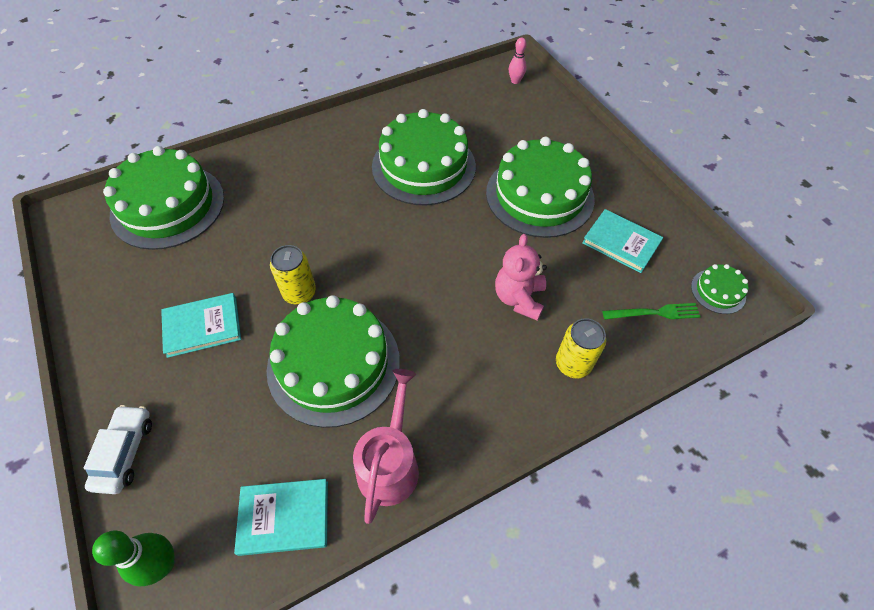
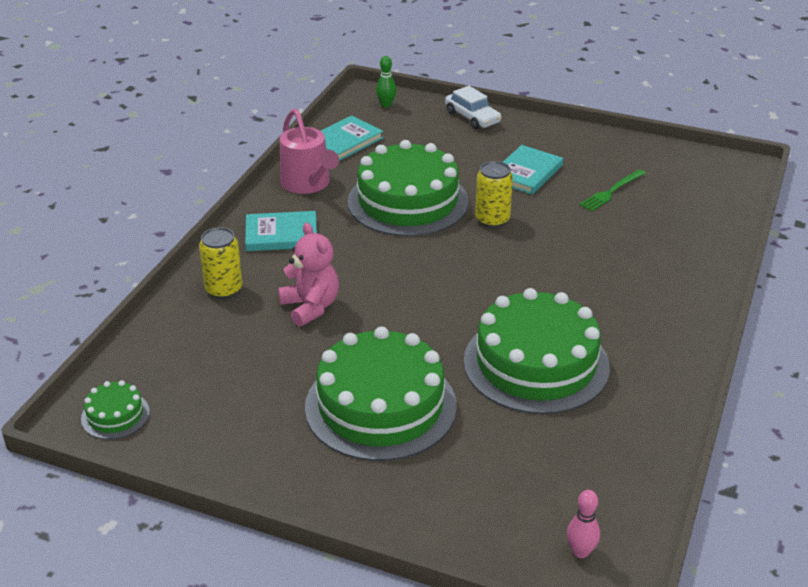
camera: 140 degrees right, 20 degrees down
(162, 564) = (386, 105): green bowling pin -> green bowling pin, size x0.66
(168, 206) = (688, 209): green cake -> none
(621, 242) = (250, 407): turquoise book -> turquoise book (281, 235)
(654, 313) = (173, 361): green fork -> green fork (611, 191)

